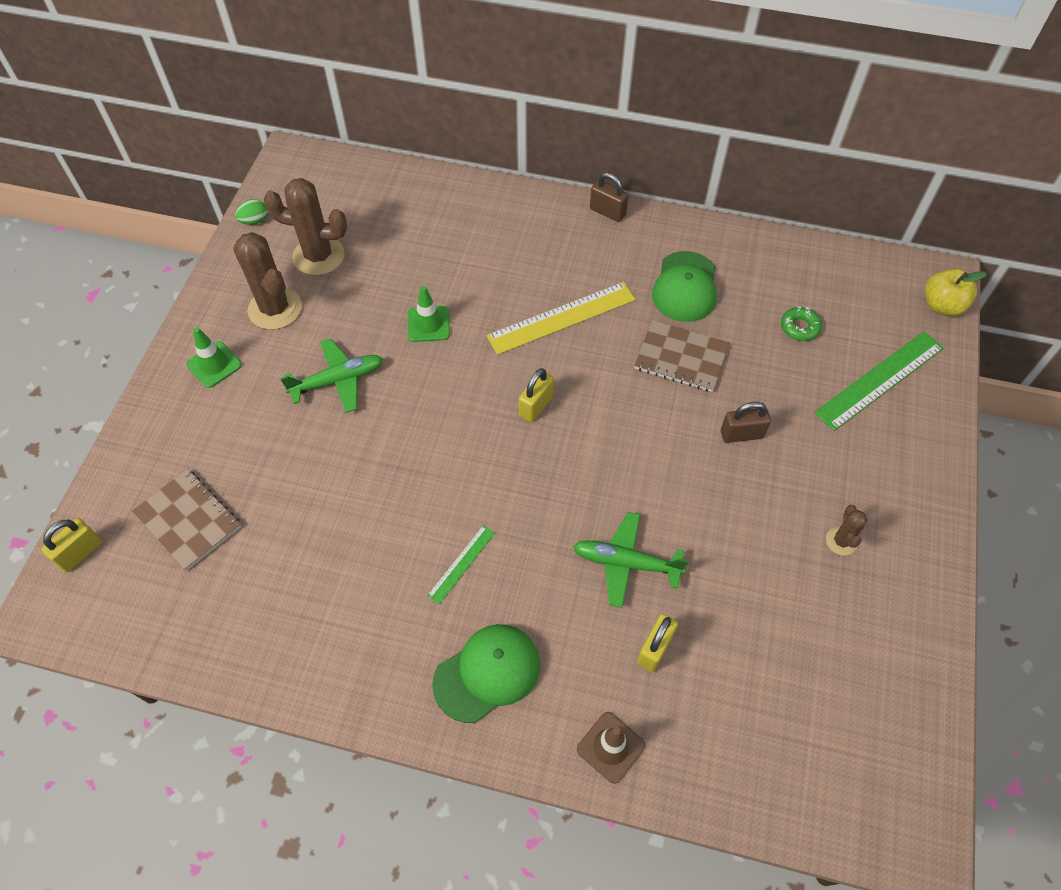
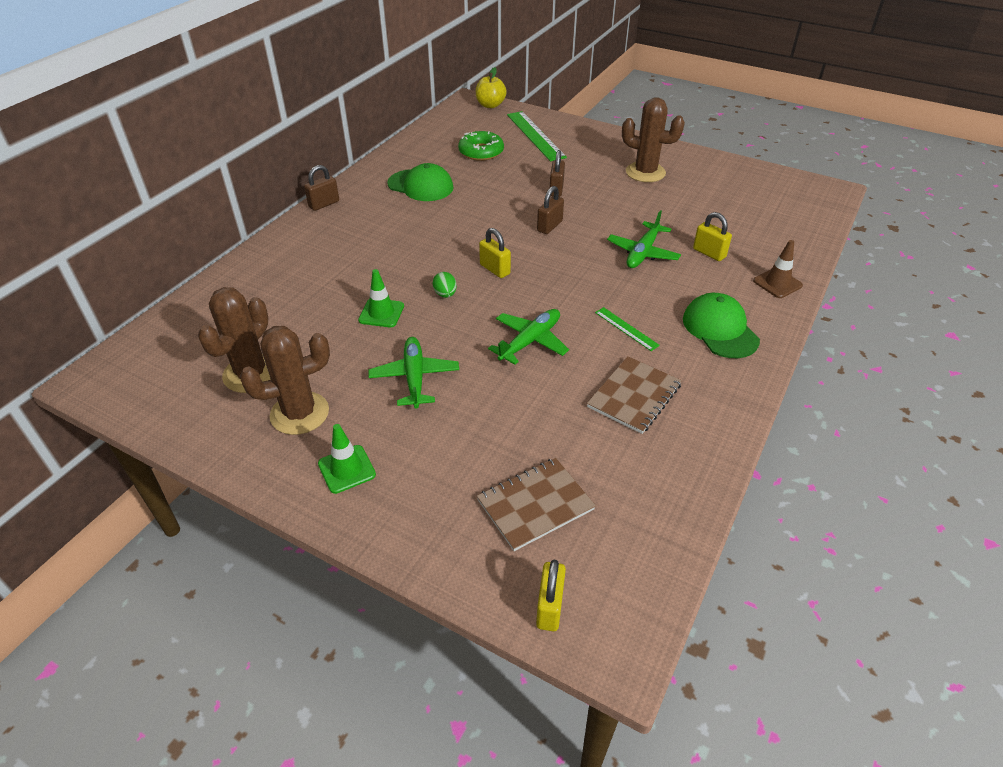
camera: 75 degrees left, 15 degrees down
(80, 553) = (549, 607): yellow padlock -> yellow padlock turned 45 degrees clockwise
(254, 221) = (163, 418): green egg -> green egg (445, 294)
(415, 468) = (530, 341): none -> green plane
(561, 318) = (416, 243): yellow ruler -> none
(648, 444) = (549, 226): none -> brown padlock
(681, 358) = (482, 199): brown notebook -> brown notebook (634, 396)
(799, 327) = (481, 152): green donut -> green donut, size x1.62
(841, 541) = (645, 172): brown cactus -> brown cactus, size x1.97

